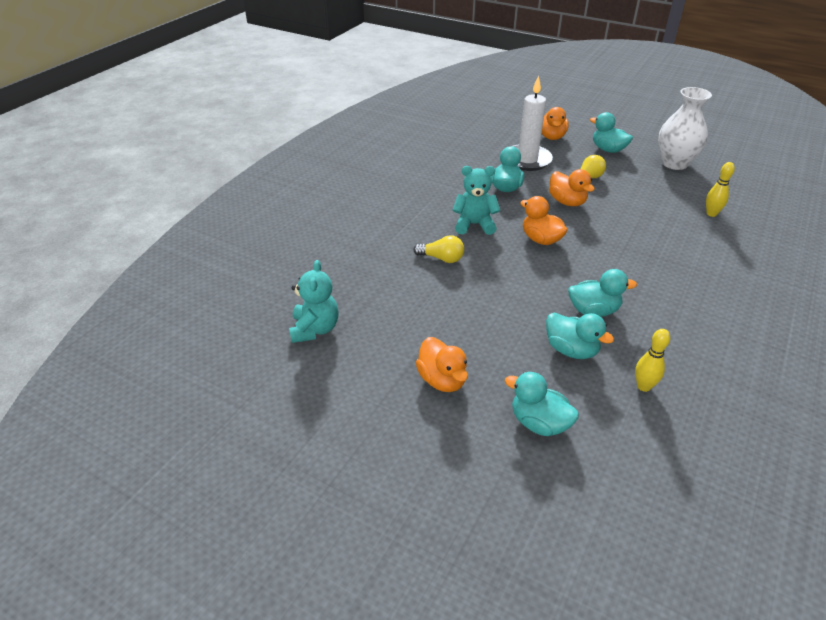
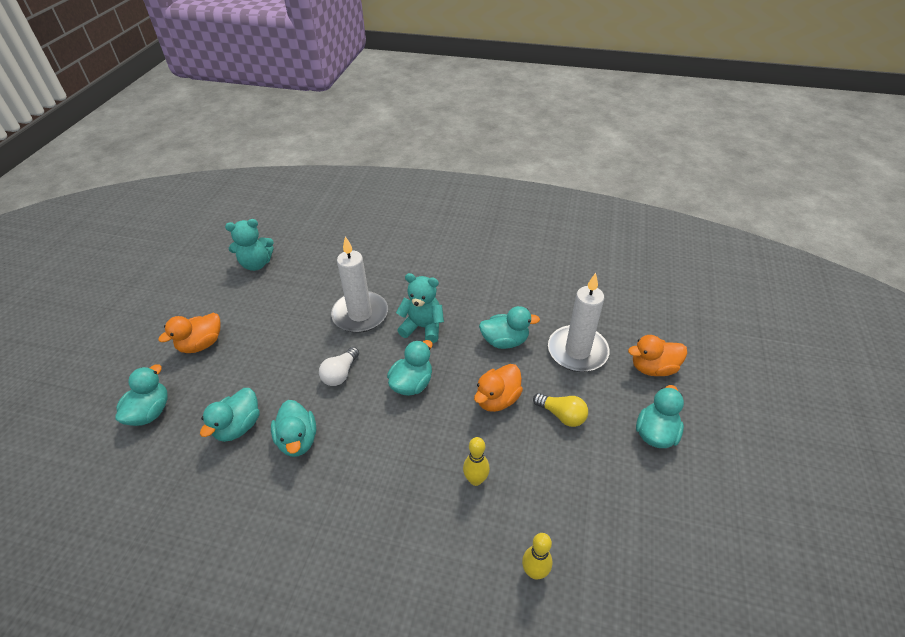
camera: 75 degrees right, 5 degrees up
(441, 258) = (360, 314): yellow light bulb -> white candle
(474, 224) = (423, 327): turquoise teddy bear -> turquoise teddy bear turned 60 degrees counterclockwise
(518, 278) = (340, 373): none -> white light bulb
(541, 239) = (412, 384): orange duck -> turquoise duck
(643, 386) = (189, 489): yellow bowling pin -> yellow bowling pin (475, 480)
(674, 163) = (664, 522): white vase -> none

